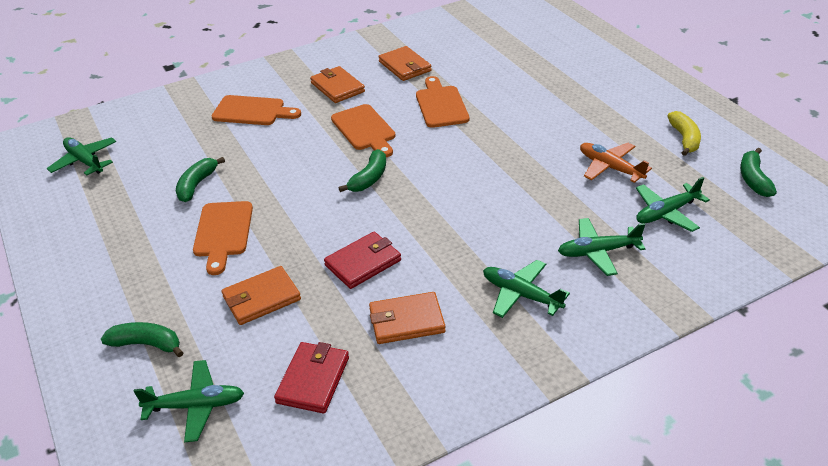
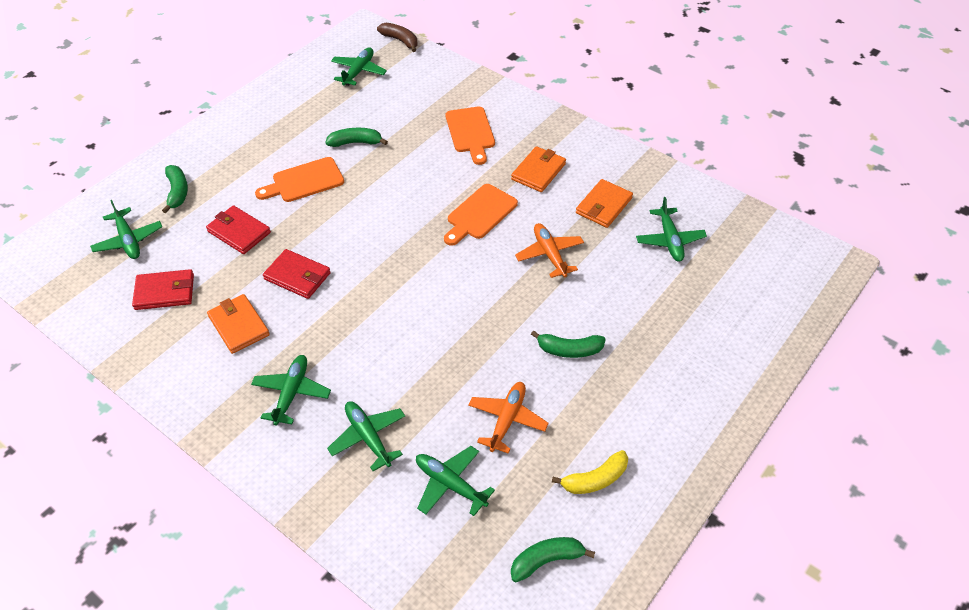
camera: 65 degrees right, 10 degrees up
(68, 124) = (400, 41): none -> brown banana
(261, 298) = (239, 232): orange wallet -> red wallet
(369, 178) = (408, 242): green banana -> green banana (569, 350)
(441, 105) = (549, 254): orange cutting board -> orange plane
(464, 47) = (670, 240): none -> green plane

